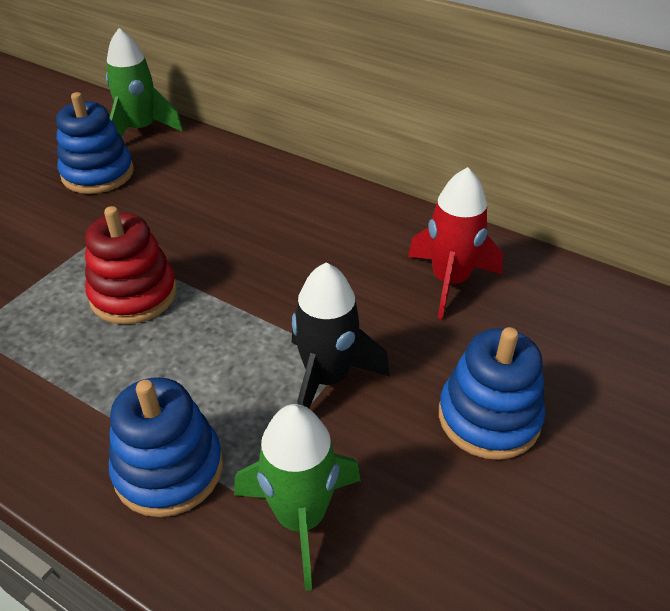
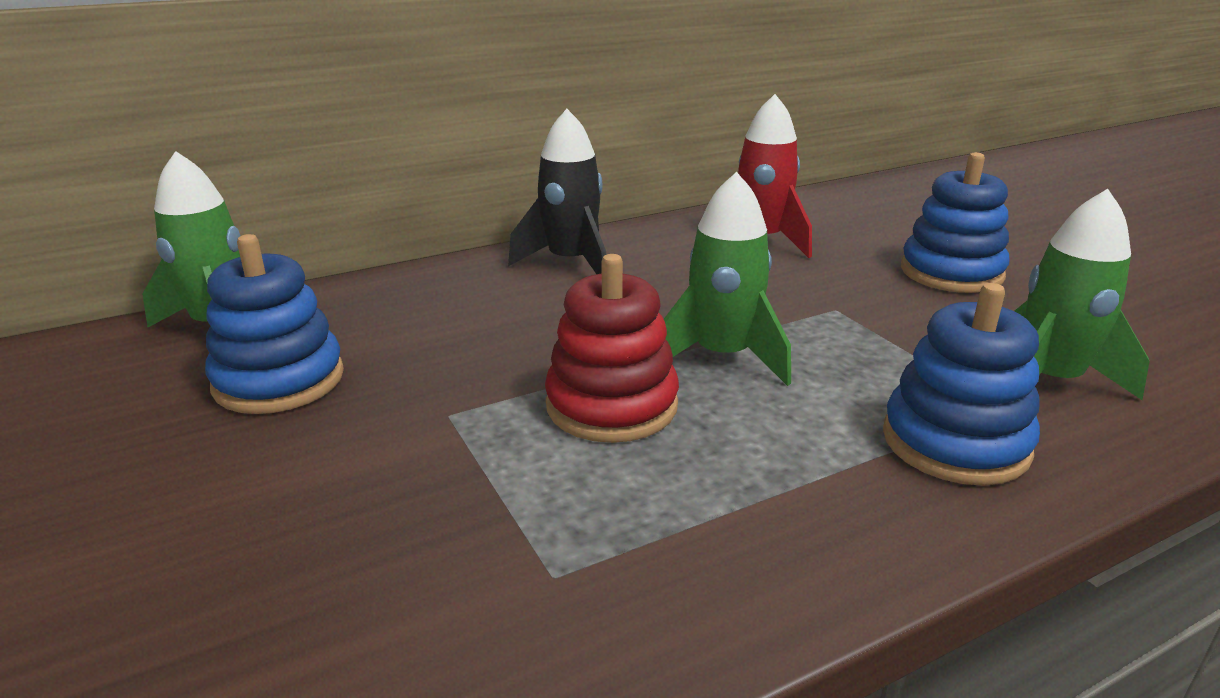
camera: 60 degrees left, 15 degrees down
(224, 321) = (722, 357): none -> green rocket
(327, 378) = (860, 324): black rocket -> black rocket (570, 263)

